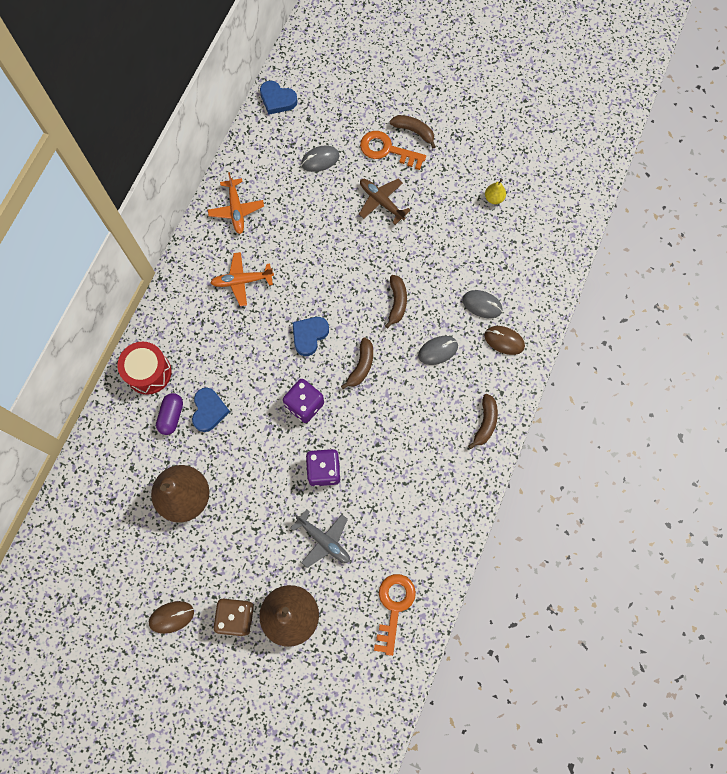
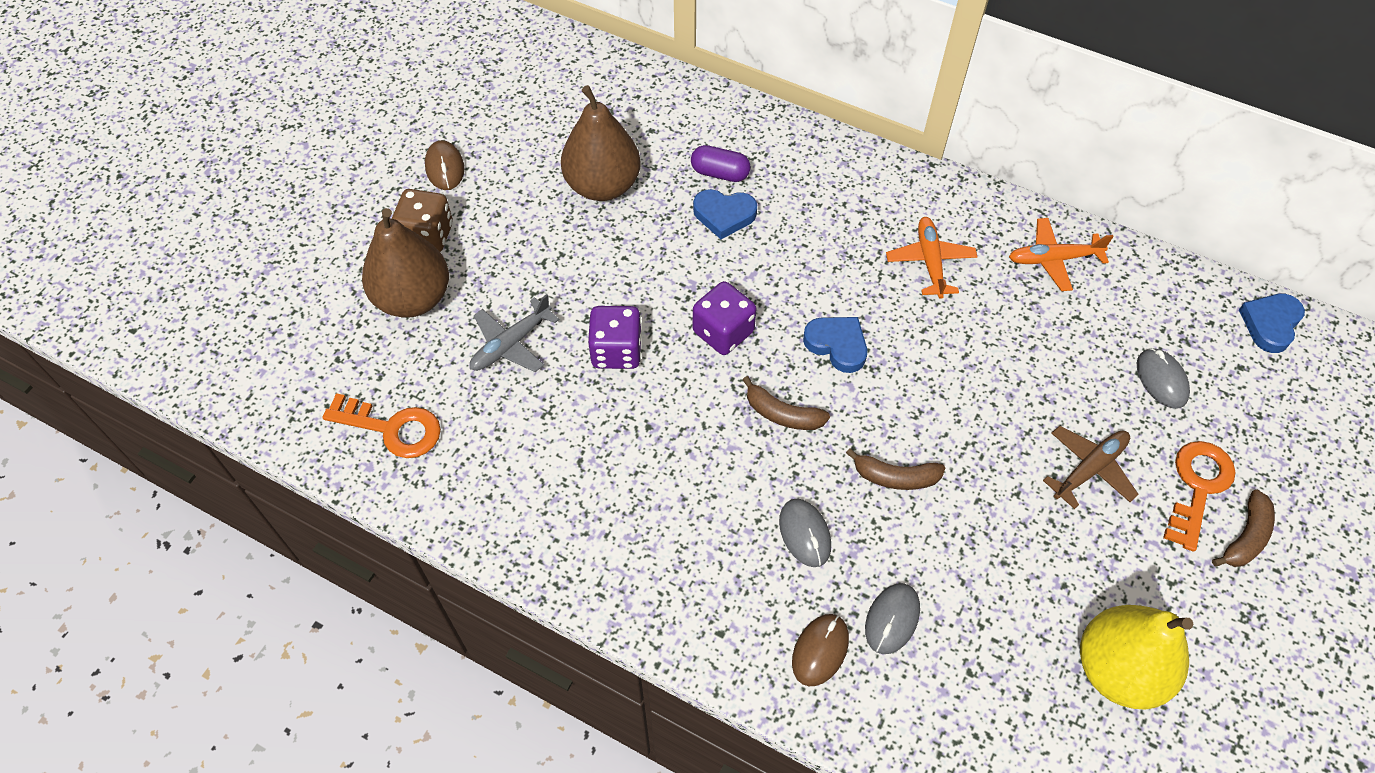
camera: 95 degrees right, 15 degrees down
(148, 372) = (786, 149): red drum -> none
(485, 423) = (667, 598): brown banana -> none
(494, 198) = (1118, 669): yellow pear -> yellow pear, size x2.40

